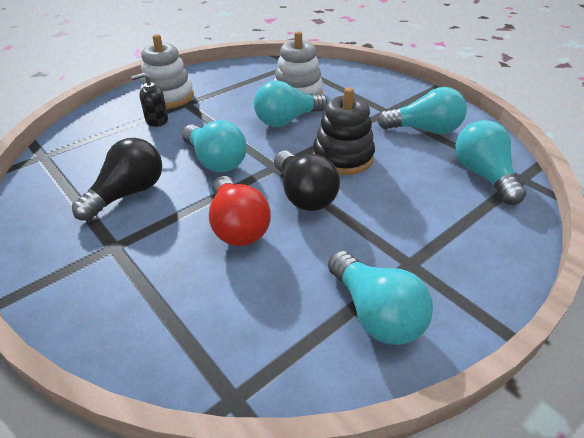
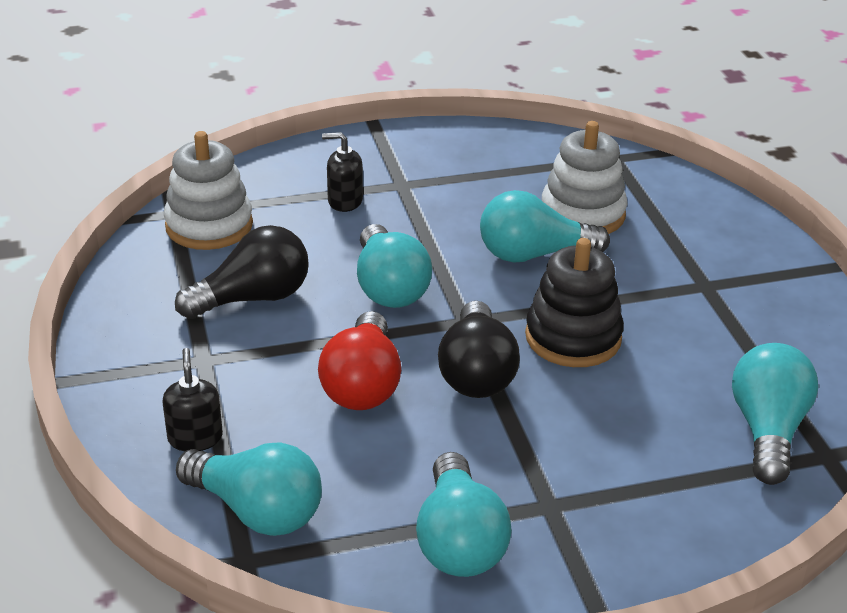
camera: 25 degrees right, 5 degrees down
(137, 309) = (195, 438): none -> black soap dispenser
(168, 97) = (382, 166): white stacking toy -> white stacking toy (209, 225)
(424, 130) = (739, 334): turquoise light bulb -> turquoise light bulb (257, 511)

